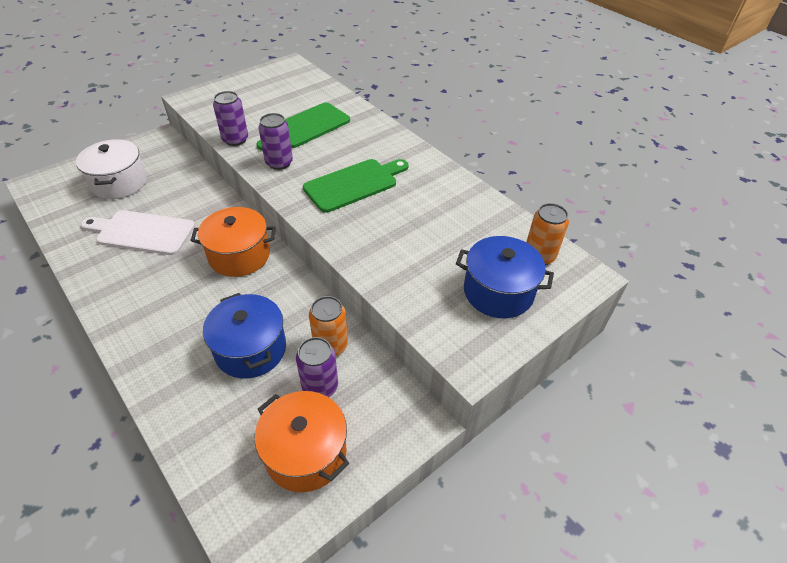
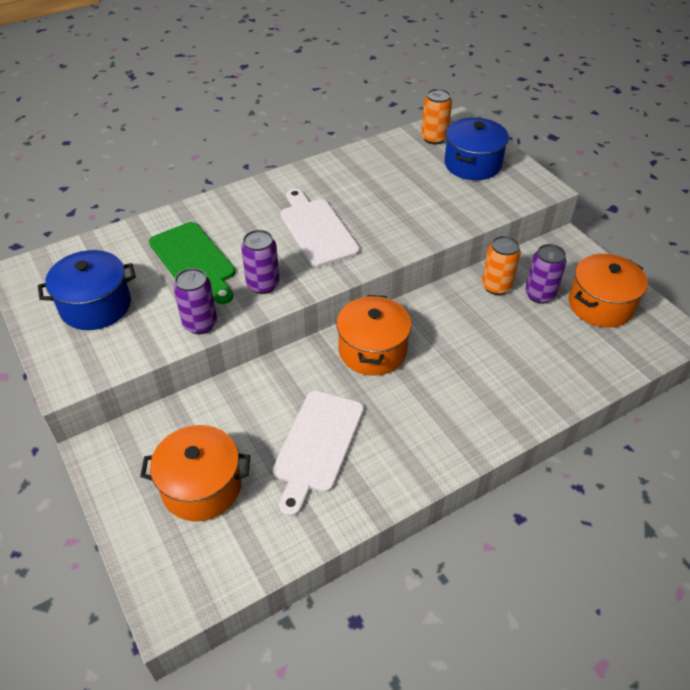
camera: 80 degrees left, 0 degrees up
(119, 183) = (201, 487): white pot -> orange pot
(251, 349) = (501, 339): blue pot -> blue pot (96, 306)
(354, 184) = (316, 229): green cutting board -> white cutting board

